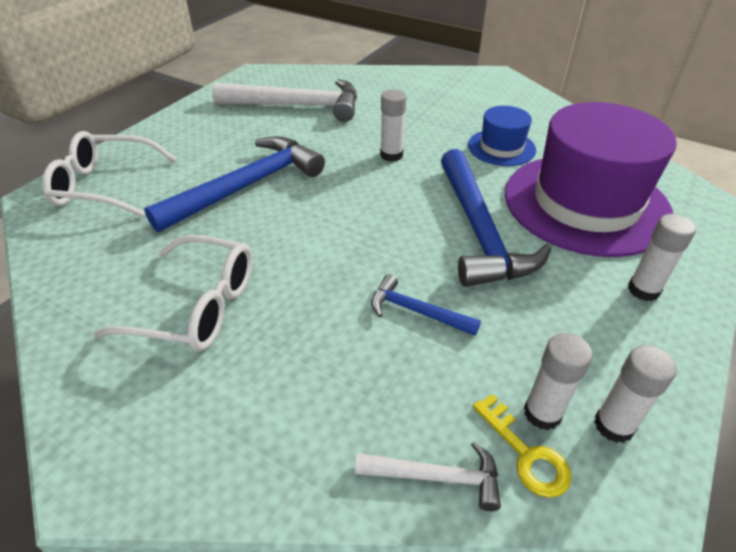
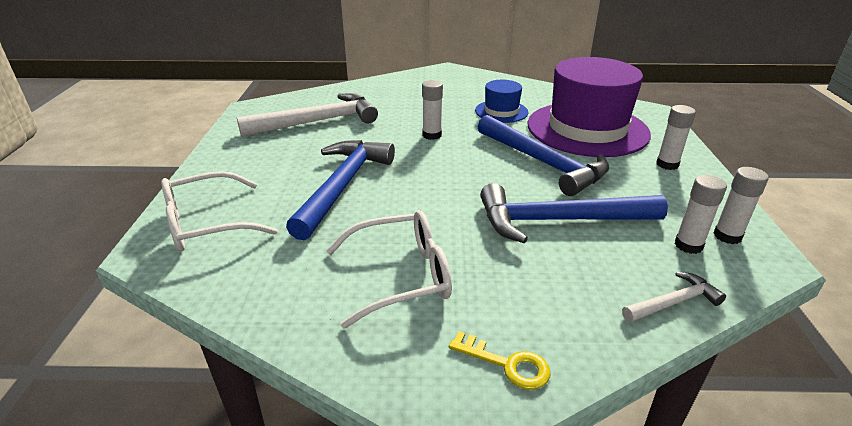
camera: 30 degrees left, 10 degrees down
(416, 311) = (559, 221): blue hammer -> blue hammer, size x2.05
(525, 453) = (703, 268): yellow key -> yellow key (507, 364)

